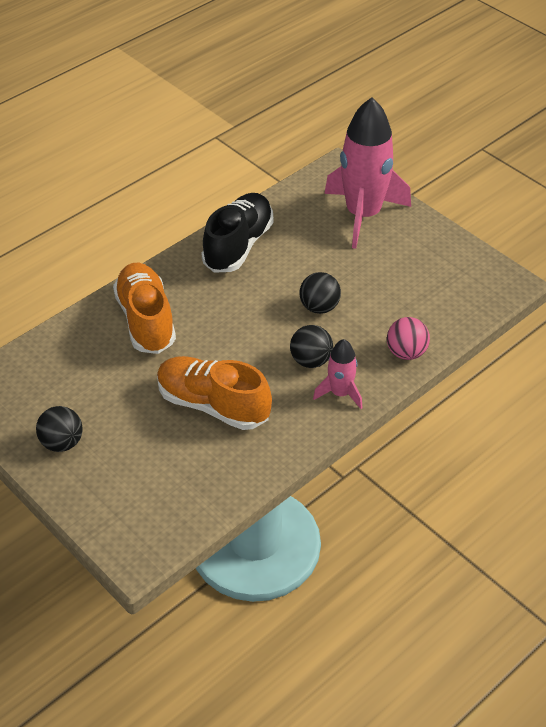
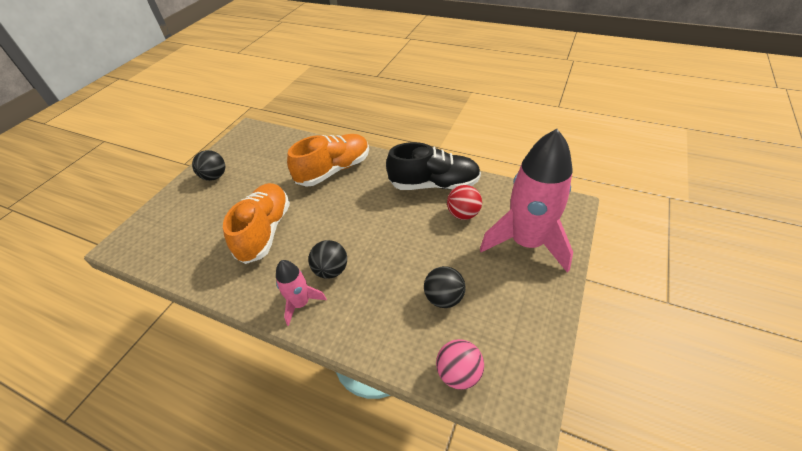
camera: 70 degrees right, 0 degrees up
(298, 241) = (463, 214): none -> red ball
(319, 307) = (395, 254): black ball -> black ball (444, 298)
(406, 353) = (369, 336): pink ball -> pink ball (458, 373)

